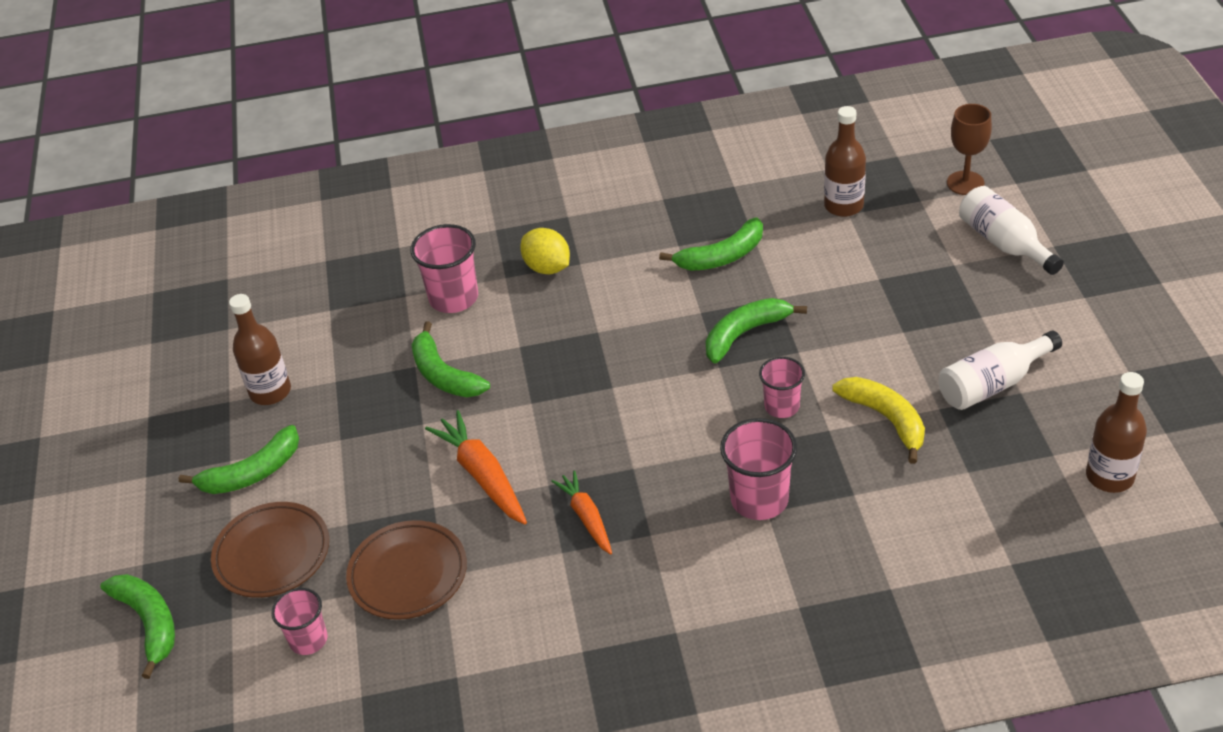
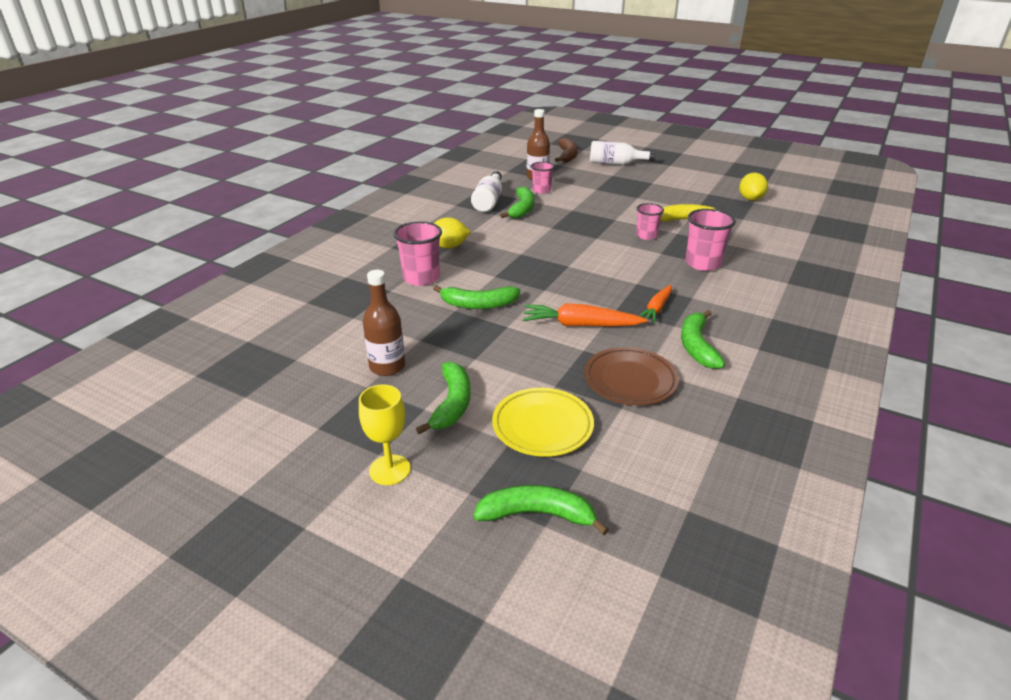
camera: 55 degrees left, 10 degrees down
(132, 497) = (390, 470): none -> yellow goblet
(272, 554) = (542, 426): brown plate -> yellow plate
(308, 640) = (643, 442): pink cup -> pink cup (541, 190)
(586, 517) = (656, 309): orange carrot -> orange carrot turned 75 degrees counterclockwise
(745, 334) = (584, 224): green banana -> green banana (697, 346)
(965, 183) = (567, 156): brown goblet -> brown banana
(993, 384) = (696, 196): white bottle -> white bottle (489, 201)
(1061, 446) = (750, 199): none -> yellow lemon
(1109, 476) = (779, 199): brown bottle -> none

